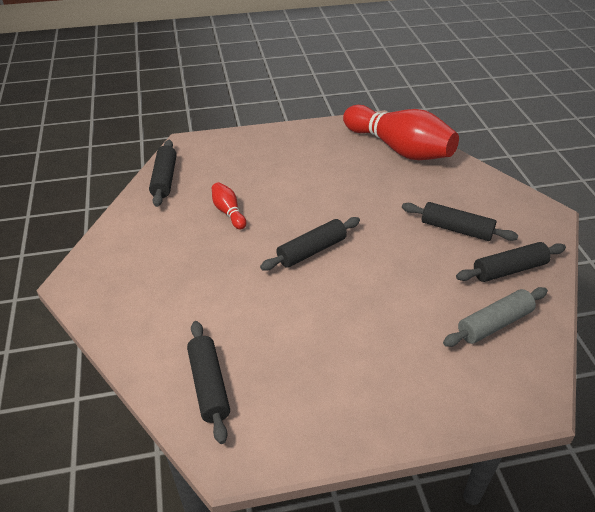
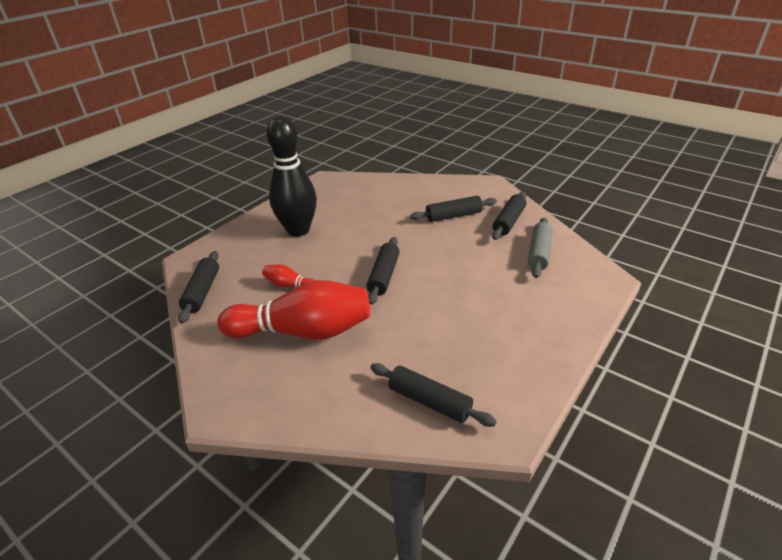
camera: 40 degrees left, 5 degrees down
(164, 179) = (202, 292): black rolling pin -> black rolling pin turned 45 degrees clockwise
(294, 163) = (298, 230): none -> black bowling pin
(399, 149) = (359, 188): red bowling pin -> red bowling pin (303, 331)

